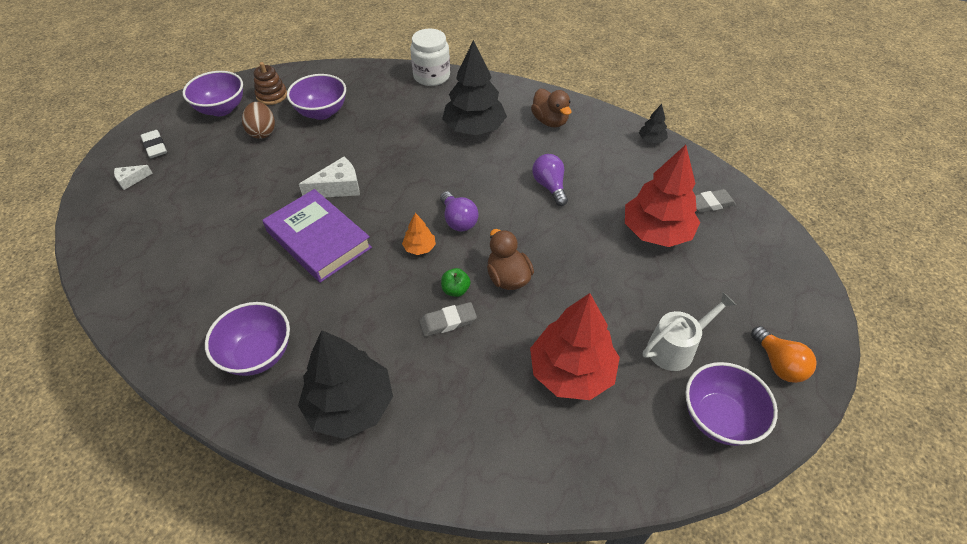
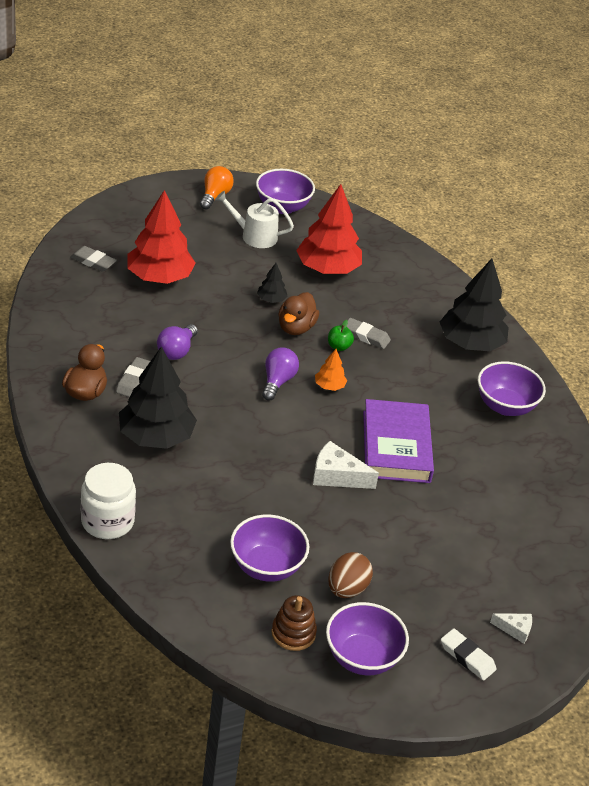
camera: 140 degrees left, 10 degrees down
(155, 146) = (467, 657): white eraser -> white eraser turned 60 degrees counterclockwise
(539, 148) = (134, 380): none -> grey eraser
(651, 140) = (42, 319): black tree -> black tree (271, 299)

